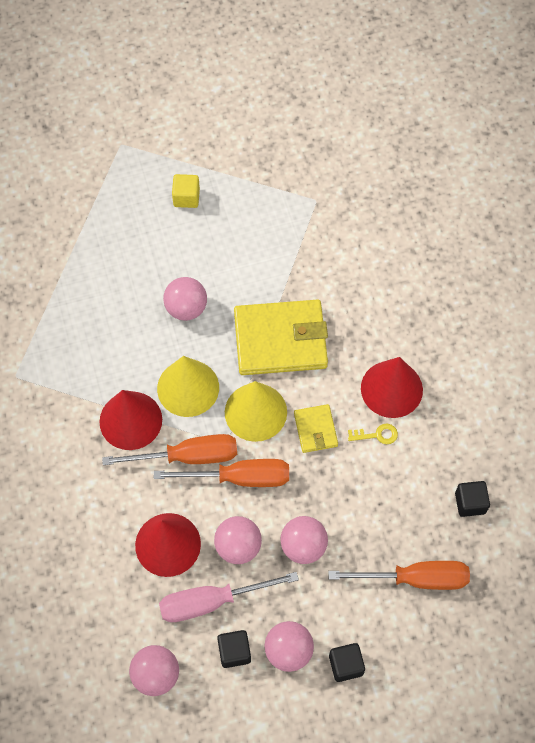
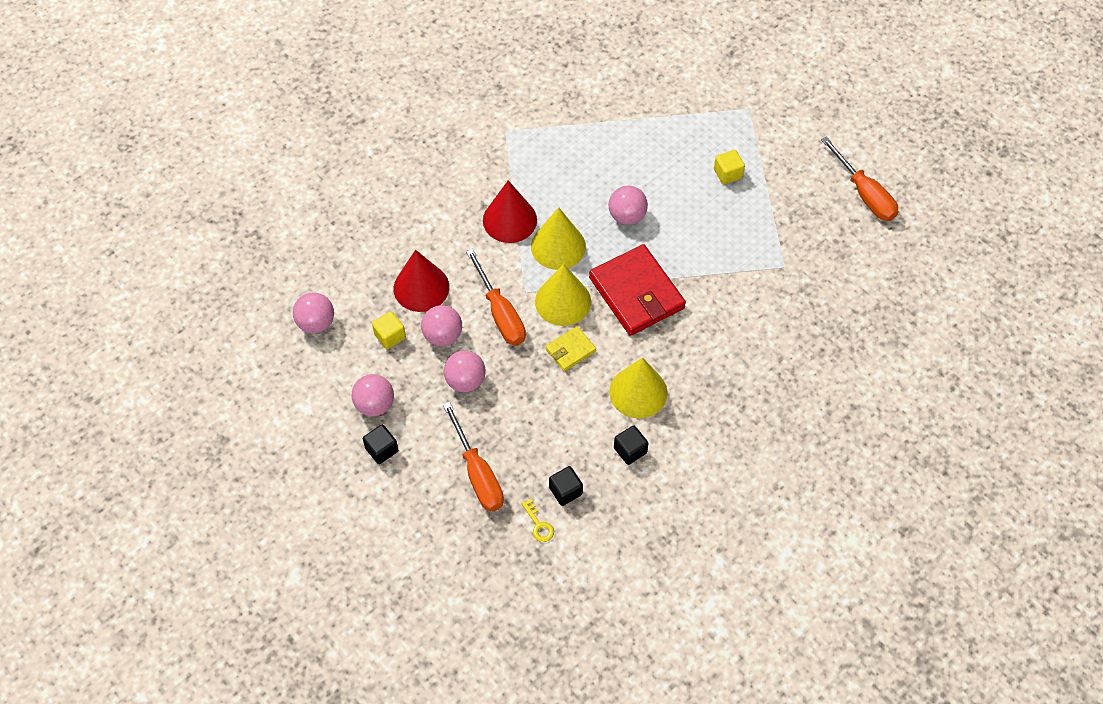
camera: 65 degrees right, 5 degrees down
(188, 456) = (500, 270): orange screwdriver -> orange screwdriver (864, 193)
(212, 601) = (390, 336): pink screwdriver -> yellow cube
(234, 652) = (357, 367): black cube -> black cube (630, 450)
(280, 340) = (636, 293): yellow wallet -> red wallet
(377, 435) = (590, 397): yellow key -> yellow key (539, 524)
(391, 389) = (638, 392): red cone -> yellow cone

